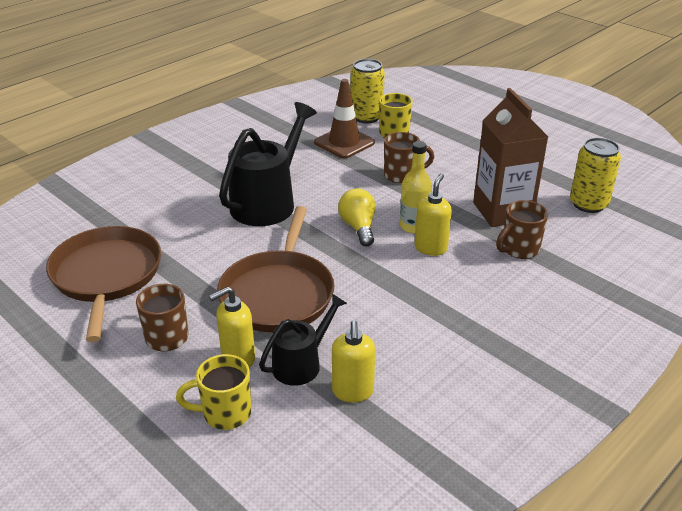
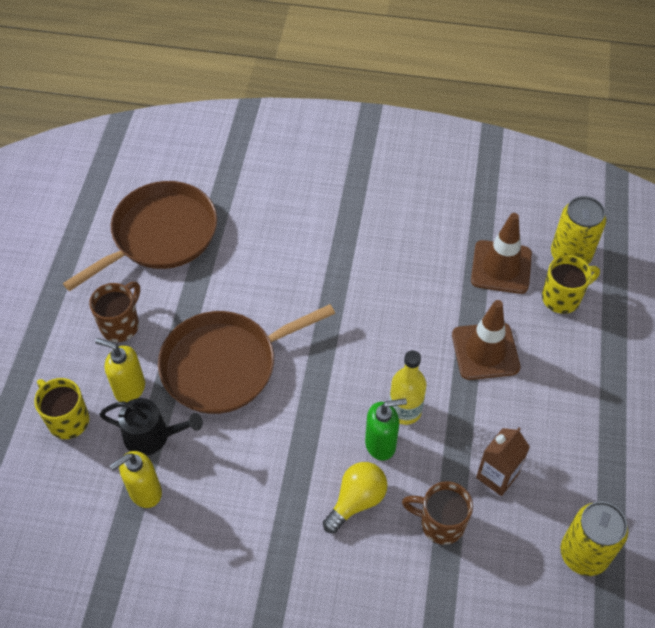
camera: 55 degrees right, 20 degrees up
(268, 202) = (346, 272): black watering can -> none
(358, 227) = (366, 366): yellow light bulb -> yellow light bulb (357, 501)
(402, 175) = (485, 351): brown mug -> brown traffic cone
(431, 248) = (381, 444): yellow soap dispenser -> green soap dispenser
(502, 211) = (497, 476): brown carton -> brown carton, size x0.56

